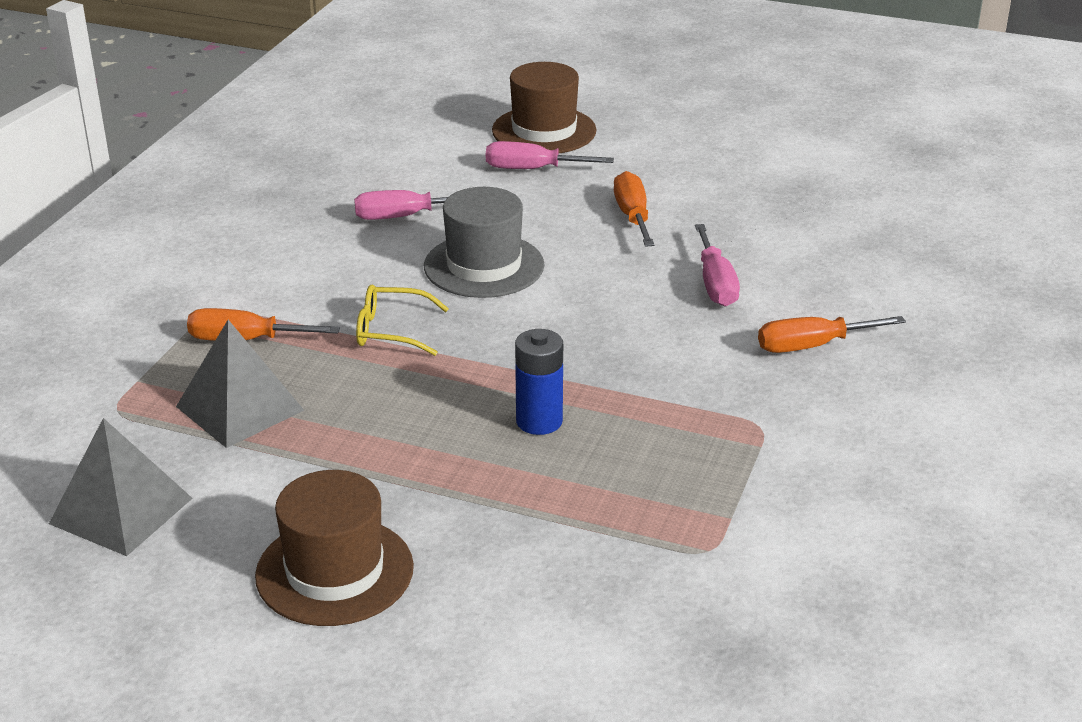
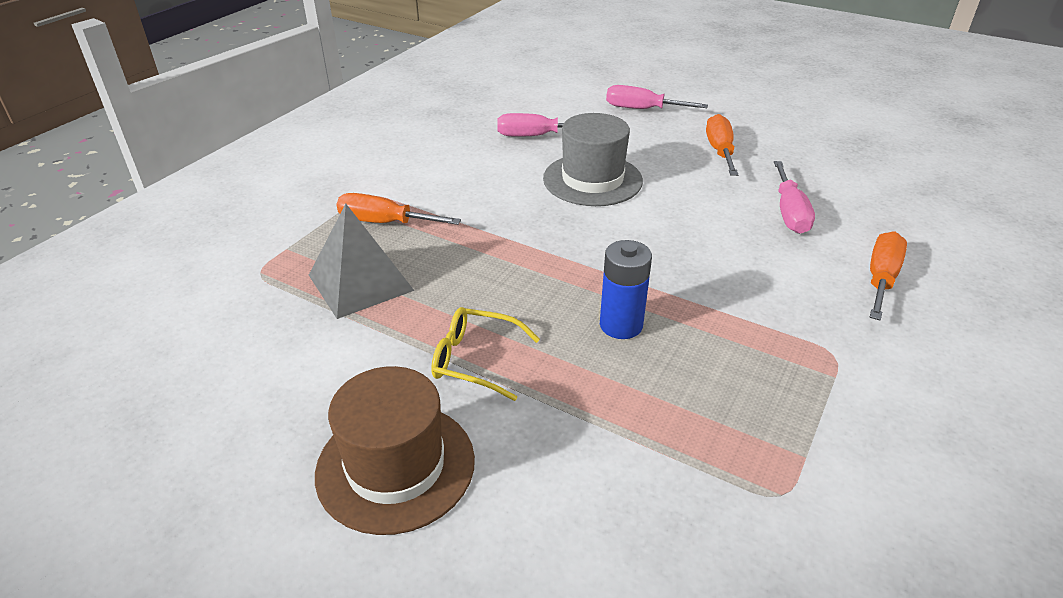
camera: 10 degrees right, 5 degrees up
(121, 511) = (224, 371): grey pyramid -> none
(391, 331) = (506, 226): yellow glasses -> yellow glasses (475, 360)
(544, 131) = (654, 83): brown hat -> none
(812, 346) = (881, 278): orange screwdriver -> orange screwdriver turned 120 degrees clockwise

